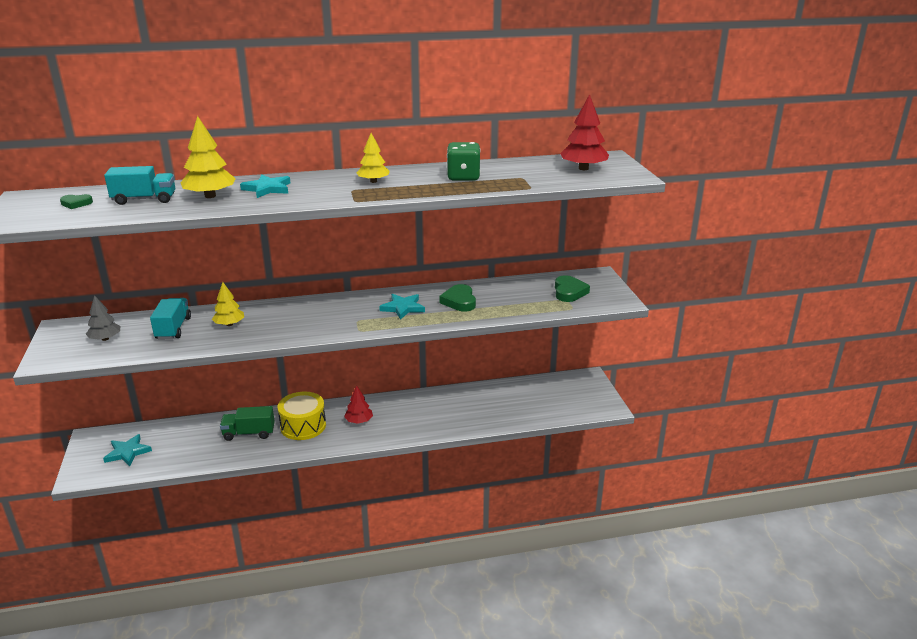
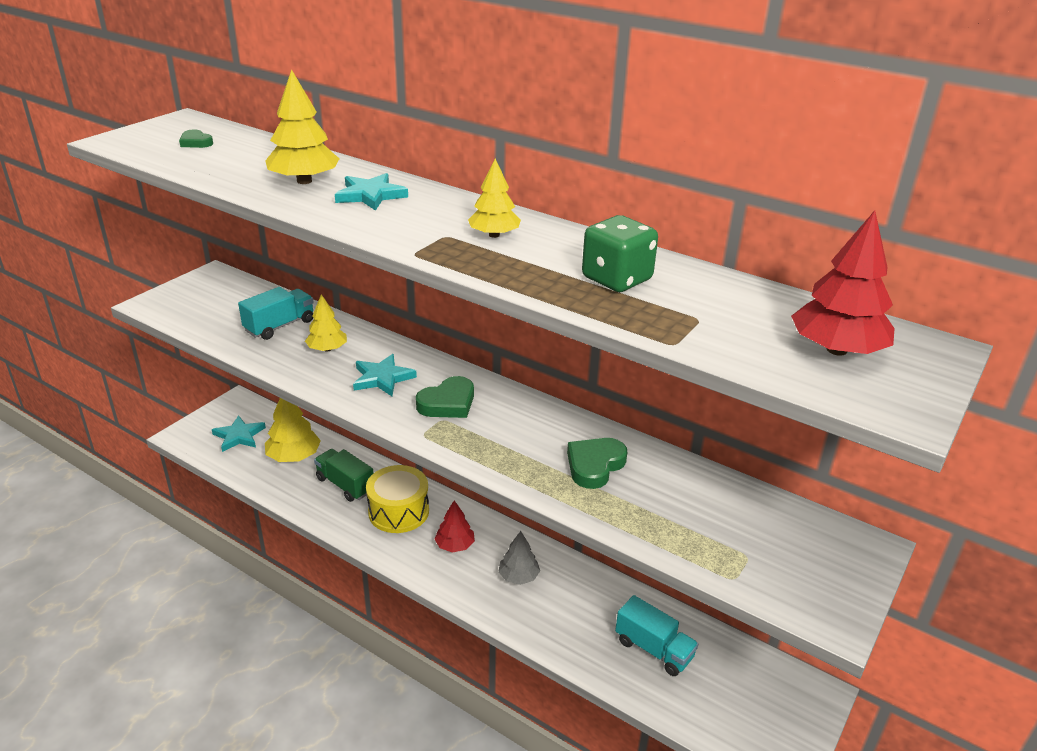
camera: 45 degrees right, 5 degrees up
(105, 339) = (219, 306): grey tree -> grey tree (518, 576)
(144, 199) = (248, 161): turquoise truck -> turquoise truck (653, 649)
(189, 440) = (293, 456): none -> yellow tree
(403, 308) = (515, 433): turquoise star -> turquoise star (382, 378)
(569, 292) = (771, 547): green heart -> green heart (448, 403)

